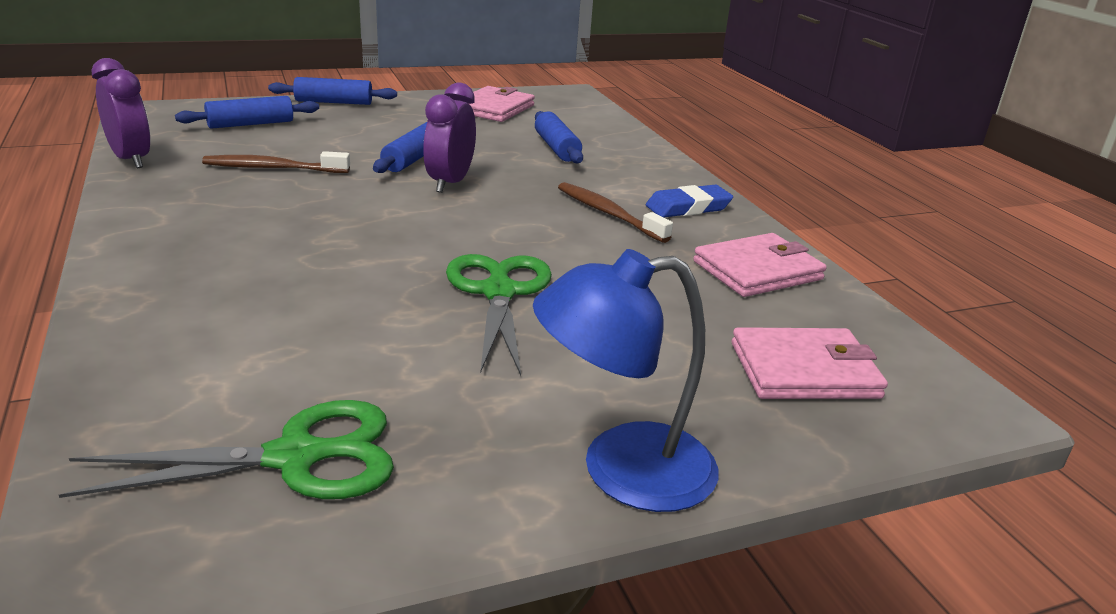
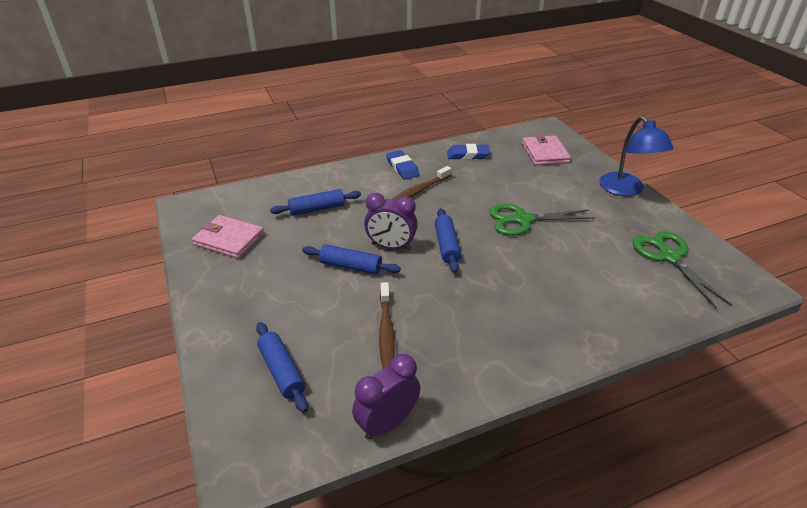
camera: 90 degrees left, 10 degrees up
(334, 102) = (212, 331): blue rolling pin -> blue rolling pin (446, 245)
(758, 270) = (468, 155): pink wallet -> blue eraser

